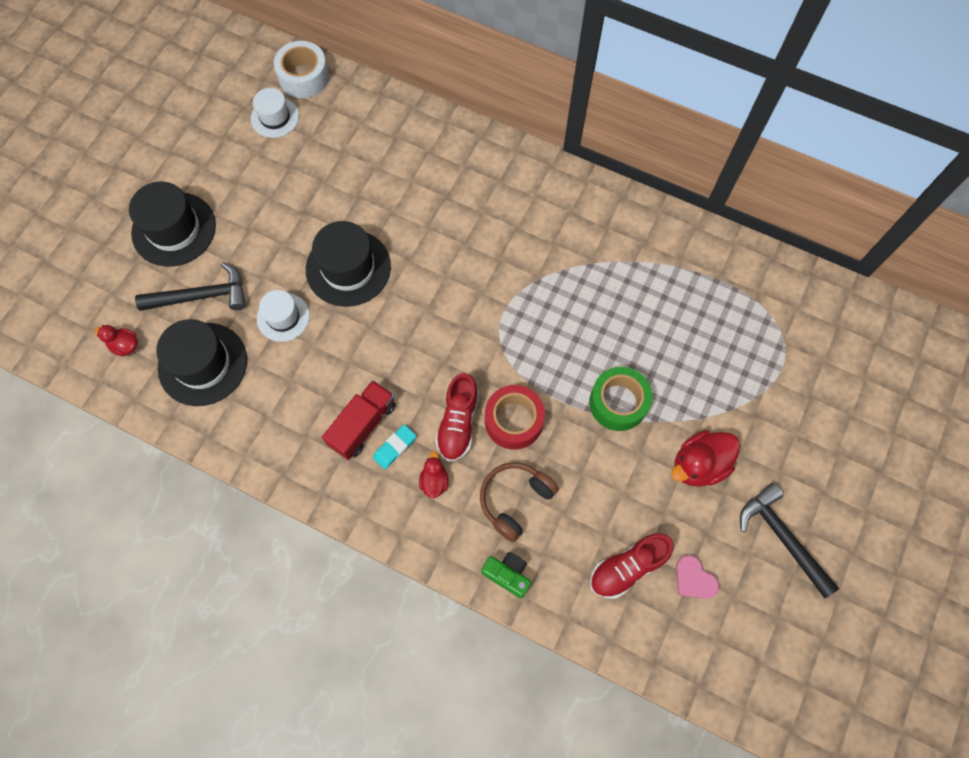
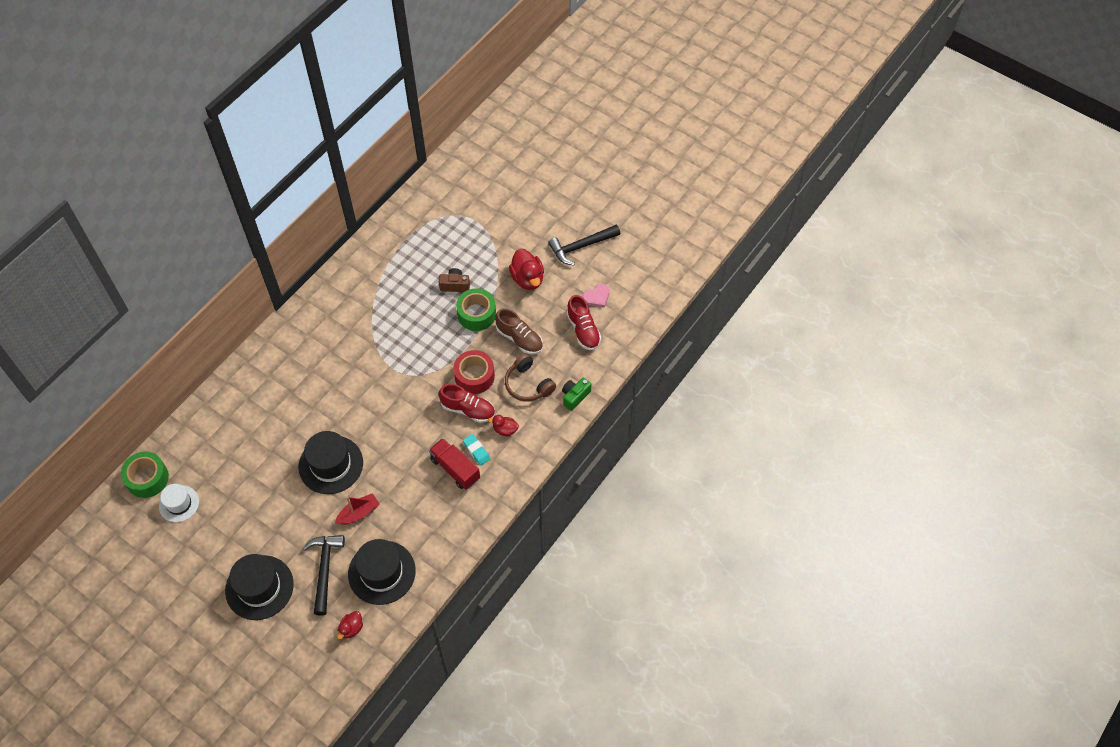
camera: 80 degrees left, 10 degrees down
(283, 317) = (358, 513): white hat -> red boat
(304, 77) = (147, 478): white tape -> green tape
(590, 473) = (519, 339): none -> brown shoe
(659, 362) = (455, 285): none -> brown camera

